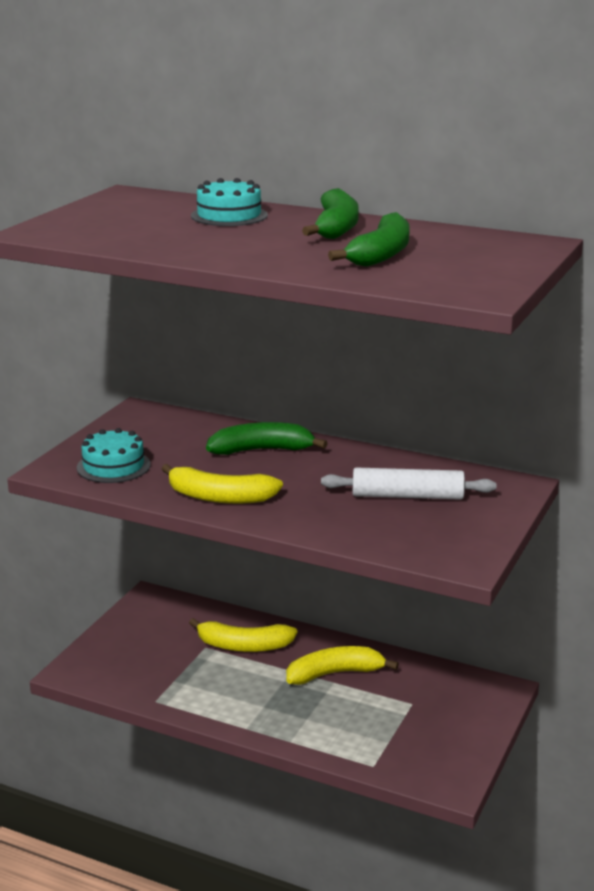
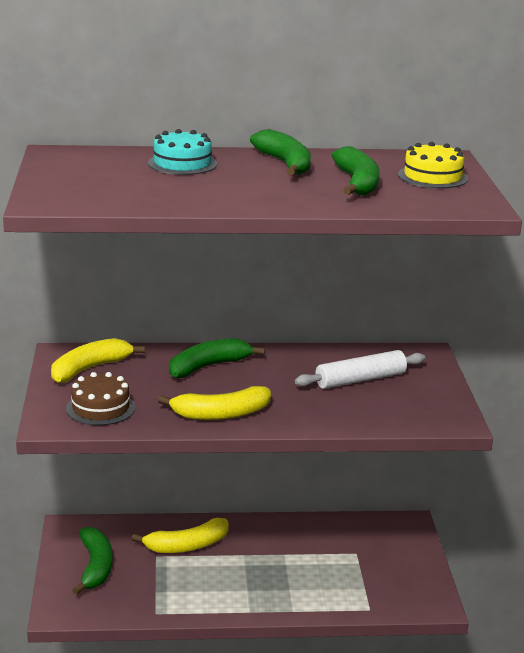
camera: 30 degrees left, 0 degrees up
(113, 466) = (100, 408): turquoise cake -> brown cake
(140, 641) = (95, 567): none -> green banana
(335, 673) = (279, 547): yellow banana -> yellow banana (90, 369)
(482, 259) = (433, 177): none -> yellow cake

